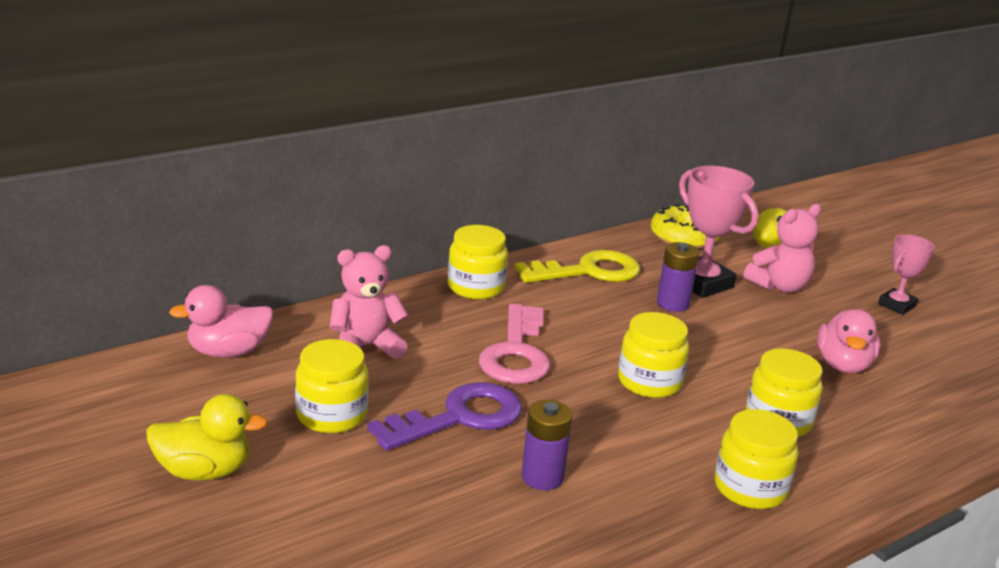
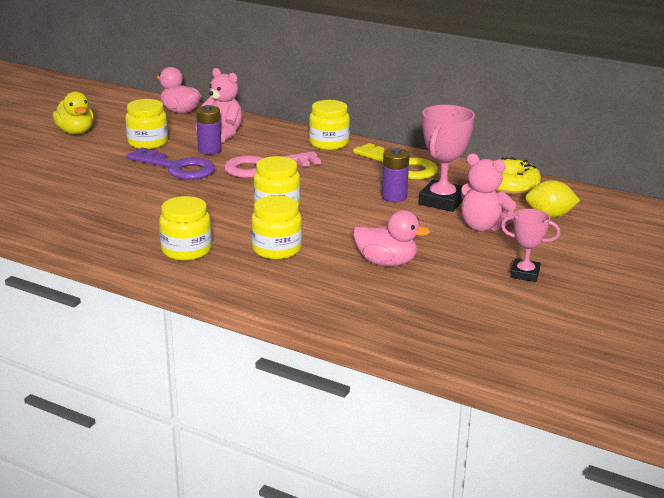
camera: 65 degrees right, 0 degrees up
(542, 477) = (141, 196): purple battery -> purple battery (209, 150)
(843, 365) = (386, 262): pink duck -> pink duck turned 150 degrees counterclockwise

